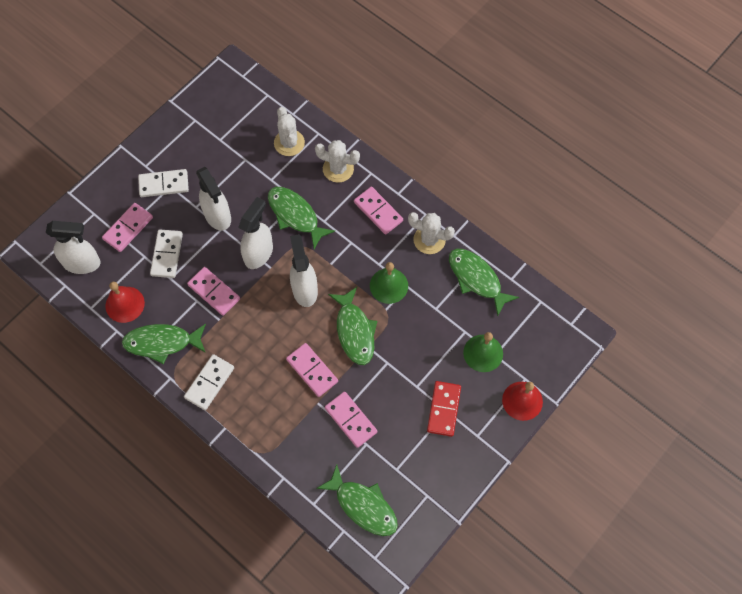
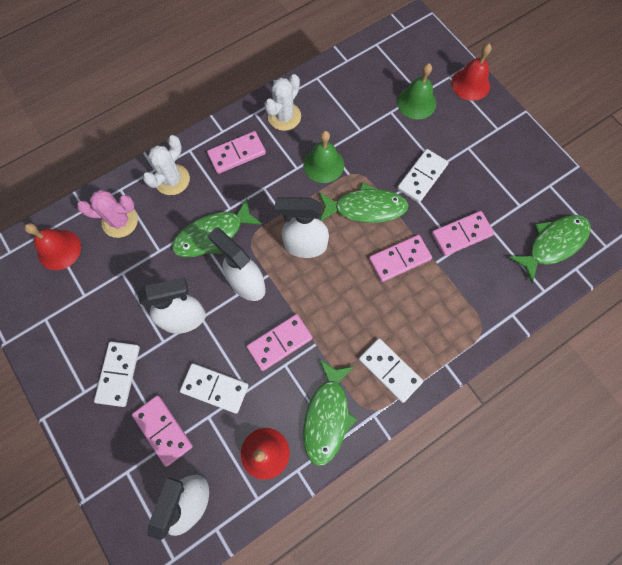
camera: 75 degrees left, 5 degrees up
(253, 109) = (59, 249): none -> red bell
(289, 143) = (120, 221): white cactus -> pink cactus
(401, 374) = (422, 177): none -> white domino
(444, 409) = (466, 149): red domino -> none
(476, 279) = (339, 88): green fish -> none

